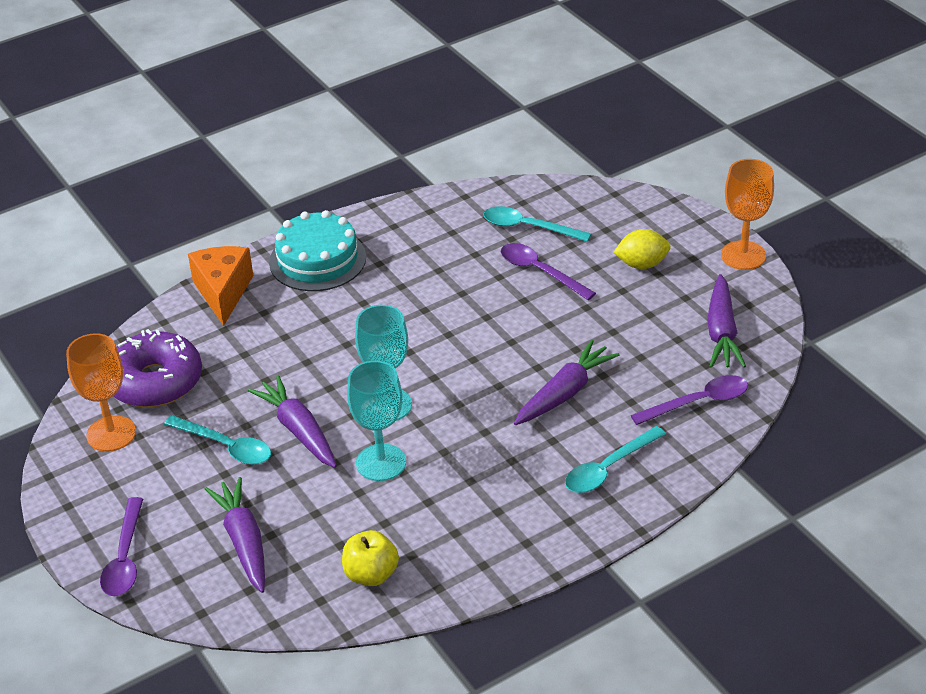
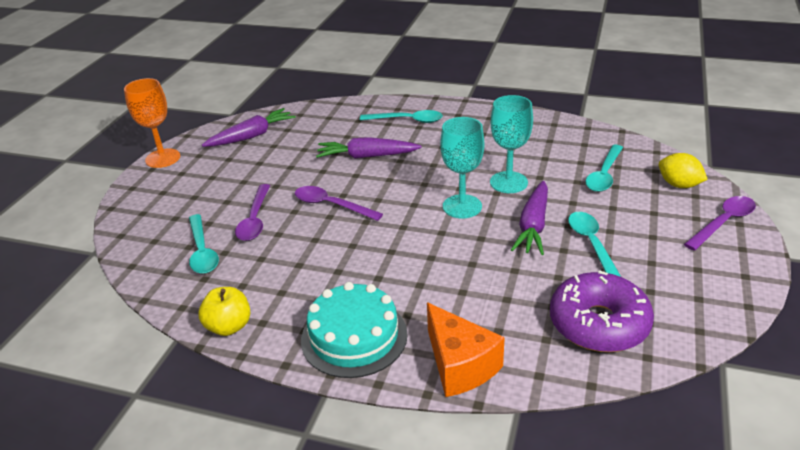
camera: 130 degrees left, 5 degrees down
(111, 434) = (671, 305): orange goblet -> none
(223, 292) = (460, 365): orange cheese -> orange cheese turned 75 degrees counterclockwise
(244, 542) = (635, 191): purple carrot -> none
(297, 542) = (604, 175): none -> turquoise spoon
(371, 574) = (580, 143): yellow apple -> yellow apple (229, 326)
(642, 264) = (206, 186): yellow lemon -> yellow lemon (679, 185)
(698, 402) = (322, 119): purple spoon -> purple spoon (331, 205)

